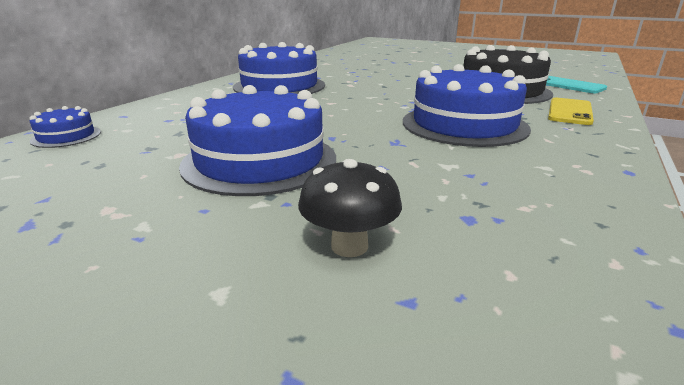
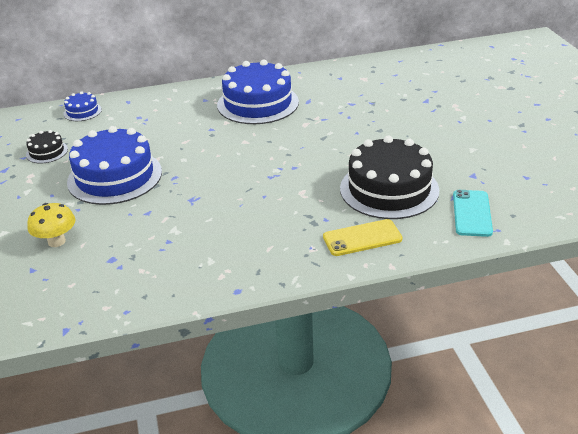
camera: 50 degrees right, 10 degrees up
(84, 179) = (47, 152): none -> black cake
(349, 246) = (56, 241): black mushroom -> yellow mushroom
(464, 124) = (261, 208): blue cake -> none

